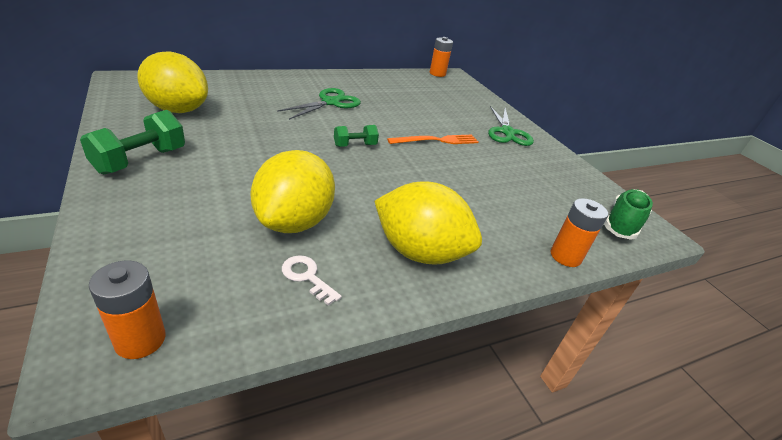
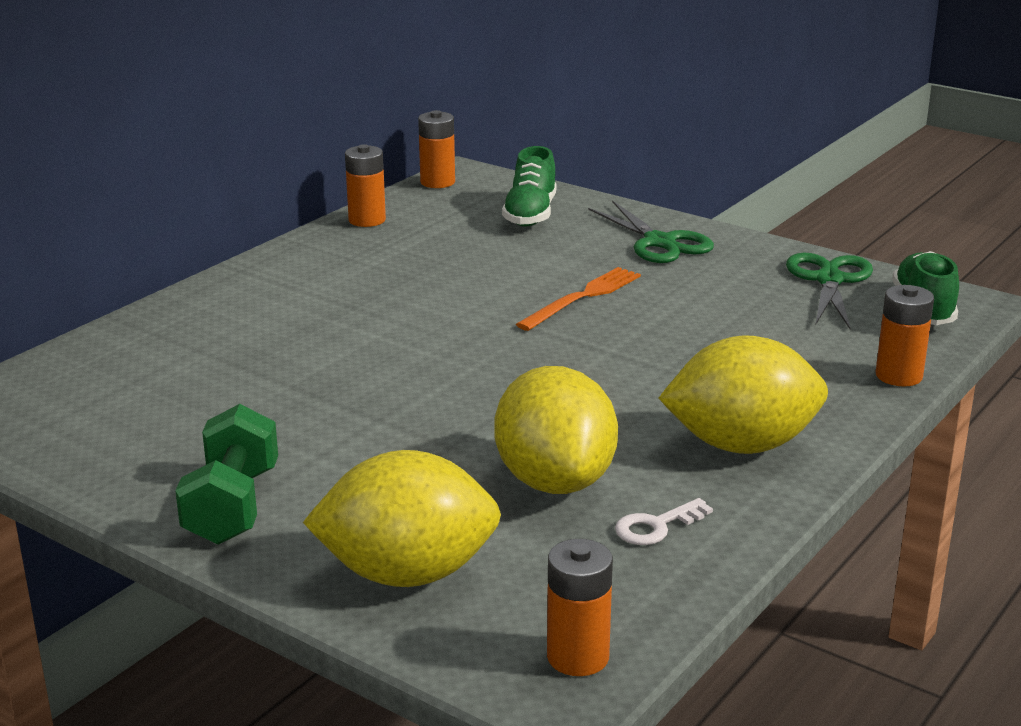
camera: 25 degrees left, 10 degrees down
(178, 110) = (144, 418): yellow lemon -> yellow lemon (407, 574)
(307, 277) = (656, 526): white key -> white key turned 45 degrees counterclockwise
(330, 102) = (351, 305): green scissors -> green scissors (829, 280)
(355, 145) = (485, 354): green dumbbell -> none
(387, 76) = (367, 220): none -> orange battery
(461, 99) = (530, 214): none -> green shoe

